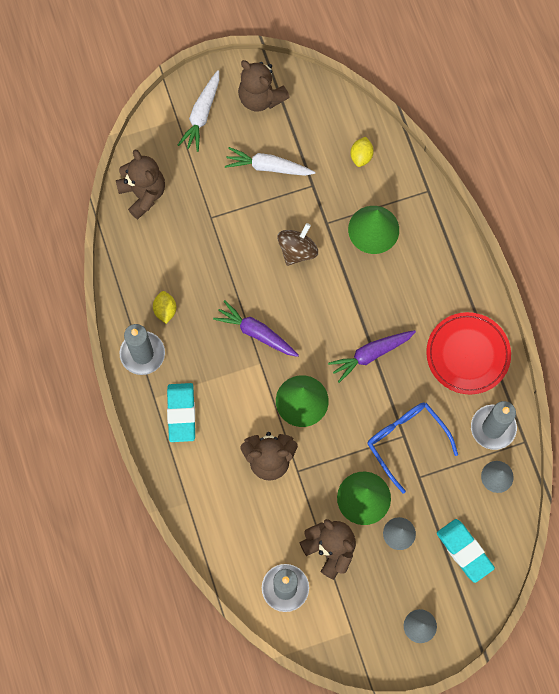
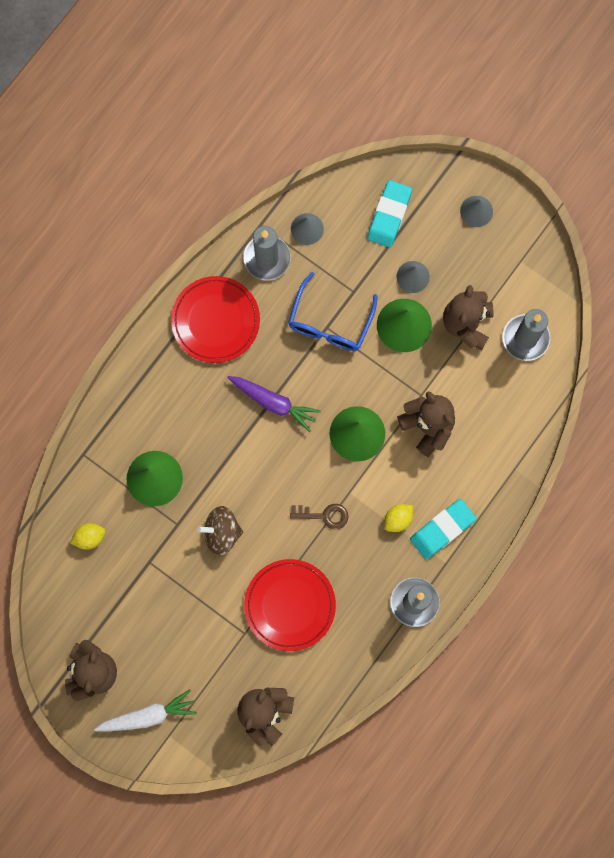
camera: 125 degrees left, 5 degrees up
(165, 310) = (360, 611): yellow lemon -> yellow lemon (398, 519)
(207, 263) = (290, 605): none -> red plate
(256, 332) = (324, 515): purple carrot -> brown key
(268, 167) = (158, 616): white carrot -> none

